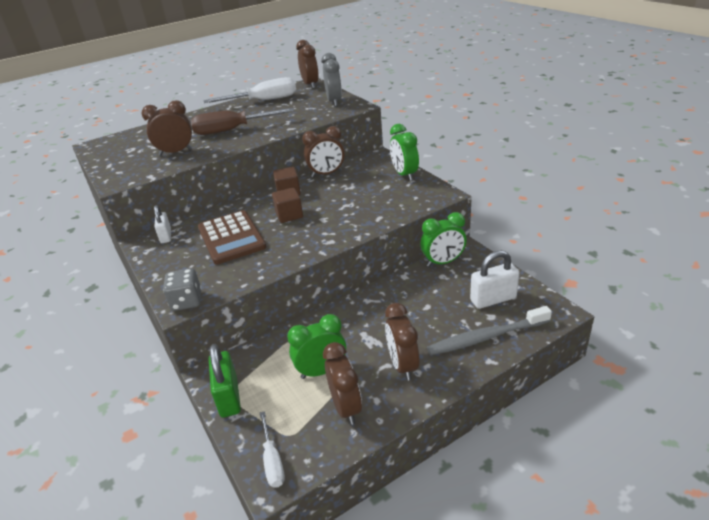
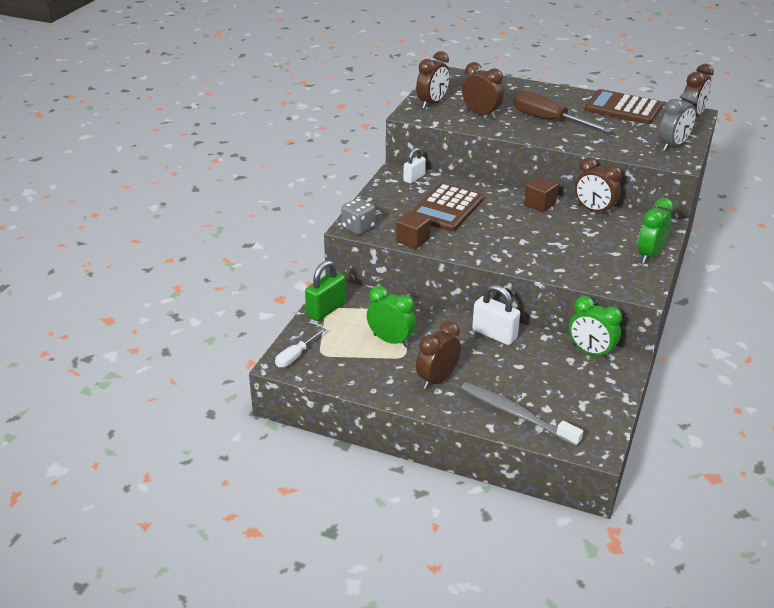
camera: 50 degrees right, 0 degrees up
(263, 100) = (623, 108): white screwdriver -> brown calculator
(289, 215) = (507, 221): brown cube -> brown cube (413, 240)
(346, 407) = (369, 368): brown clock -> brown clock (432, 103)
(493, 299) = (571, 402): white padlock -> white padlock (494, 334)

